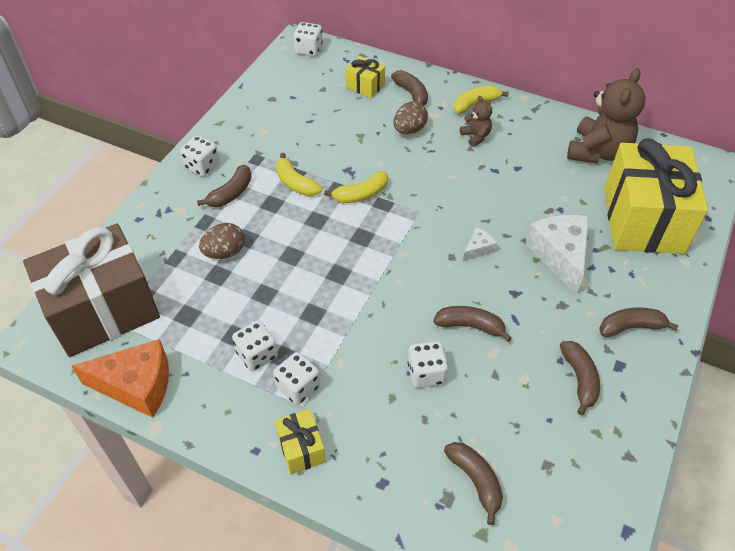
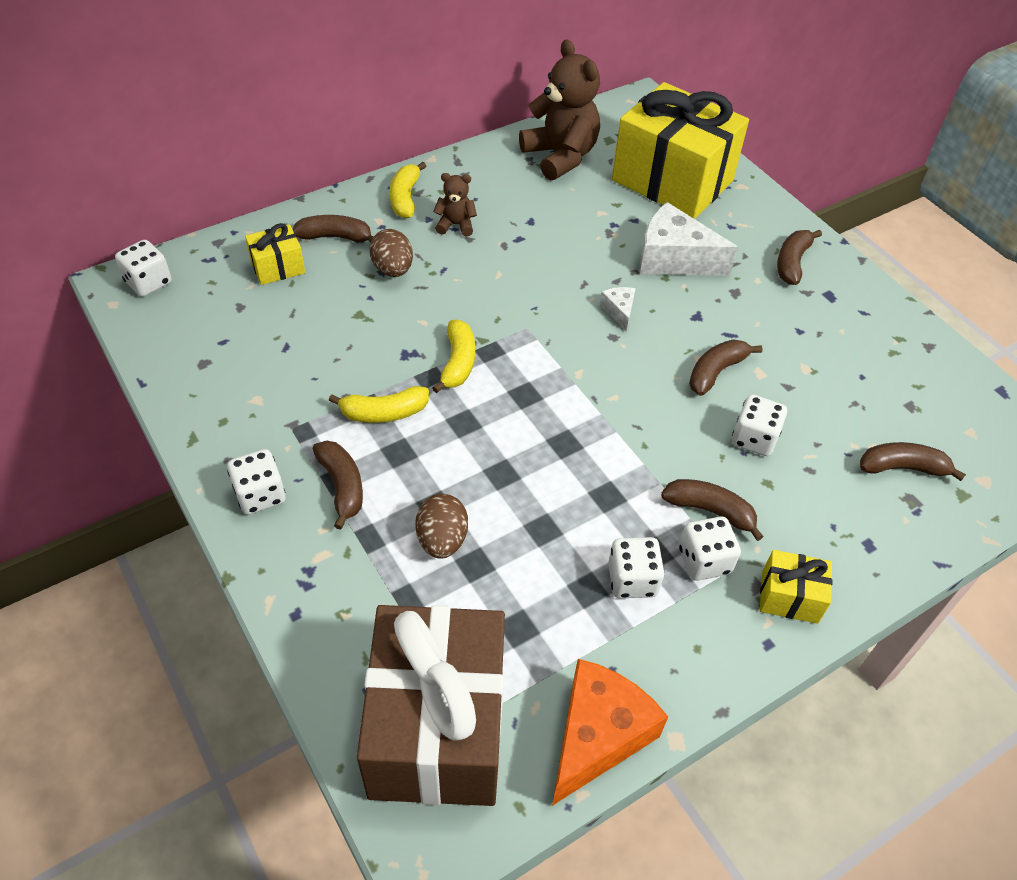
camera: 60 degrees left, 0 degrees up
(579, 379) = (829, 330): brown banana -> brown banana (710, 511)

